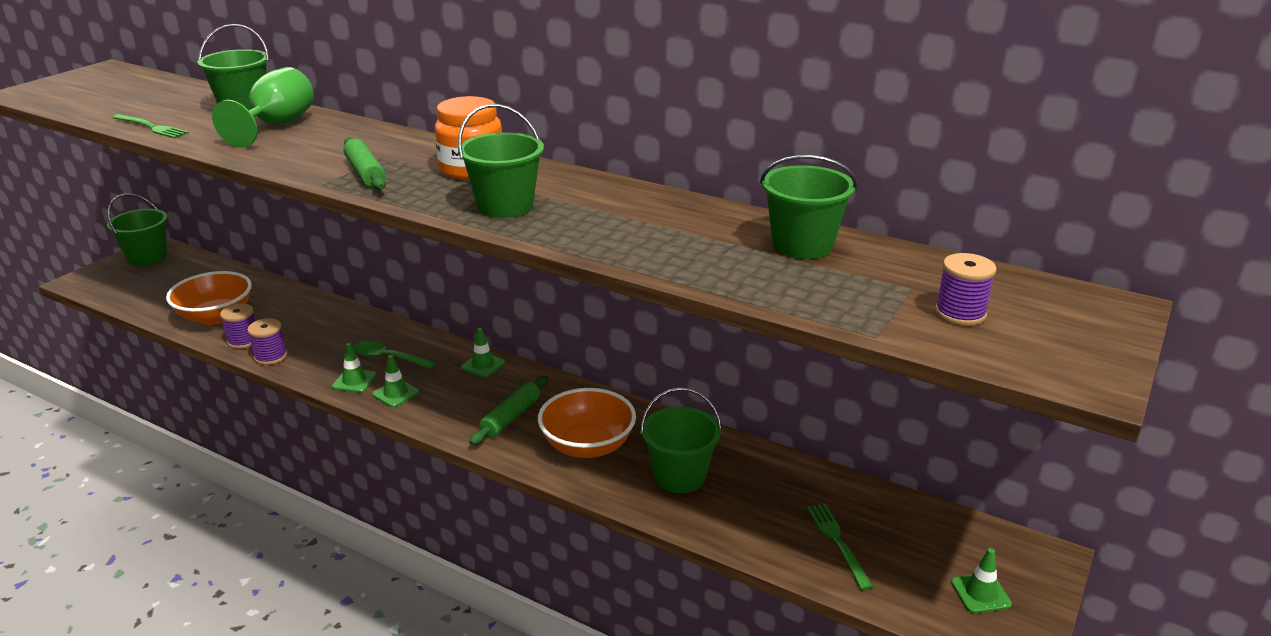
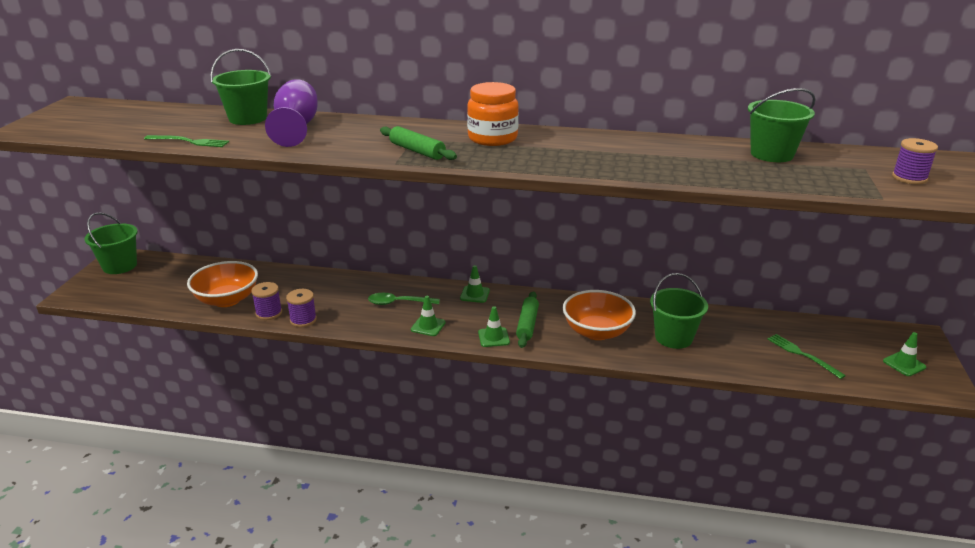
camera: 20 degrees left, 0 degrees up
(277, 125) = (296, 128): green goblet -> purple goblet
(354, 381) = (388, 324): green traffic cone -> green traffic cone (493, 337)
(505, 206) = (551, 158): green bucket -> none

